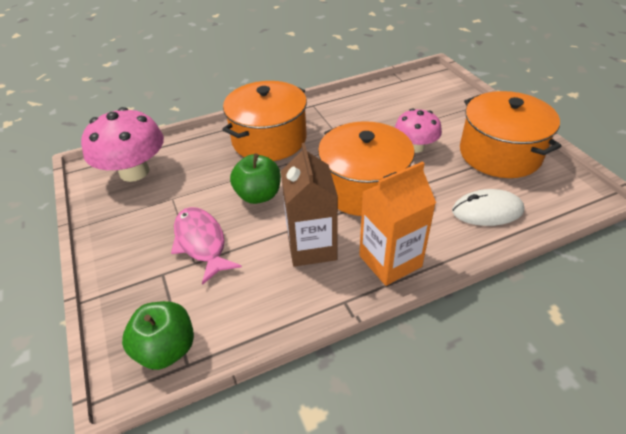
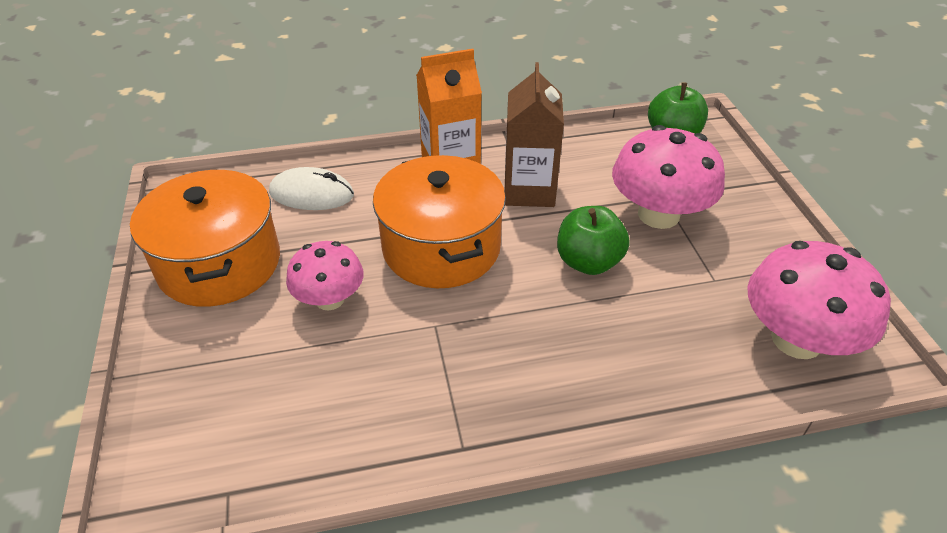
camera: 170 degrees left, 0 degrees up
(201, 243) = (658, 214): pink fish -> pink mushroom
(269, 139) = (566, 365): orange pot -> none

